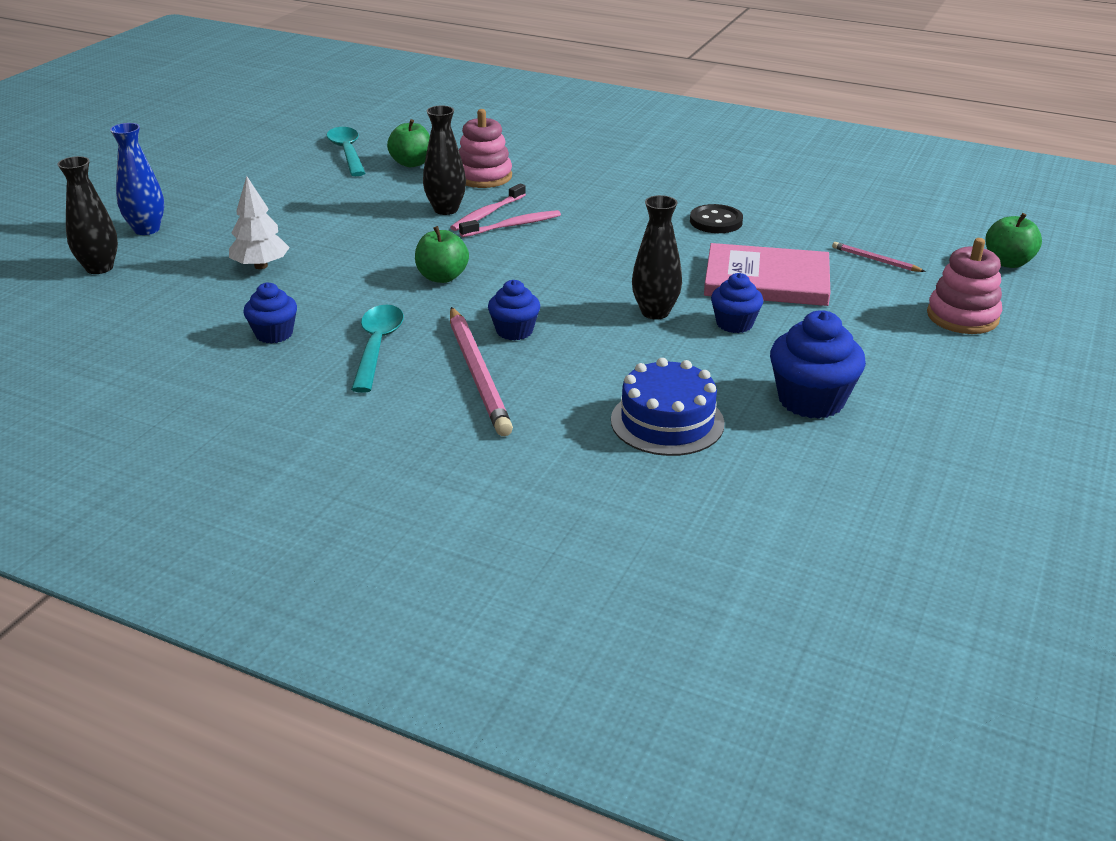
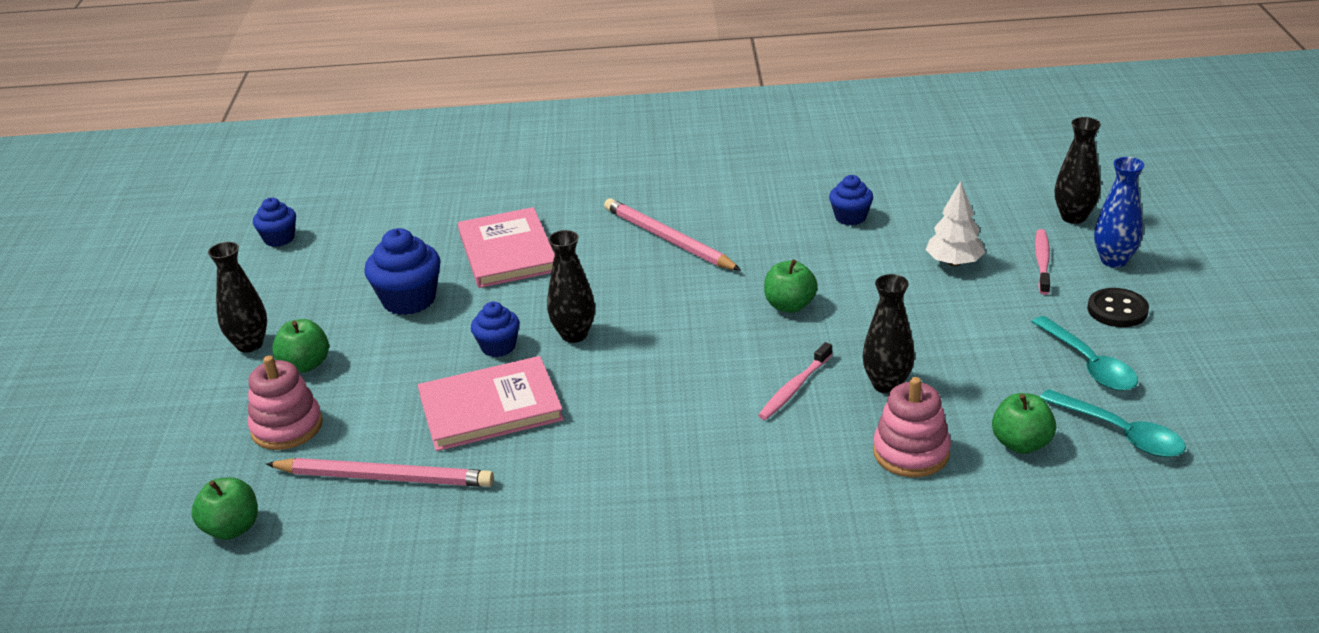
camera: 155 degrees right, 0 degrees up
(377, 346) = (764, 234): turquoise spoon -> turquoise spoon (1089, 364)
(487, 214) = (838, 395): pink toothbrush -> pink toothbrush (1042, 262)
(514, 331) = (675, 279): blue cupcake -> blue cupcake (279, 238)
(667, 422) = (507, 252): blue cake -> pink book
(716, 221) = (585, 476): black button -> black button (1117, 310)
(875, 260) = (384, 477): pink pencil -> pink pencil, size x2.08
(942, 366) = (305, 364): none -> green apple
(1010, 407) = (250, 344): none -> black vase

